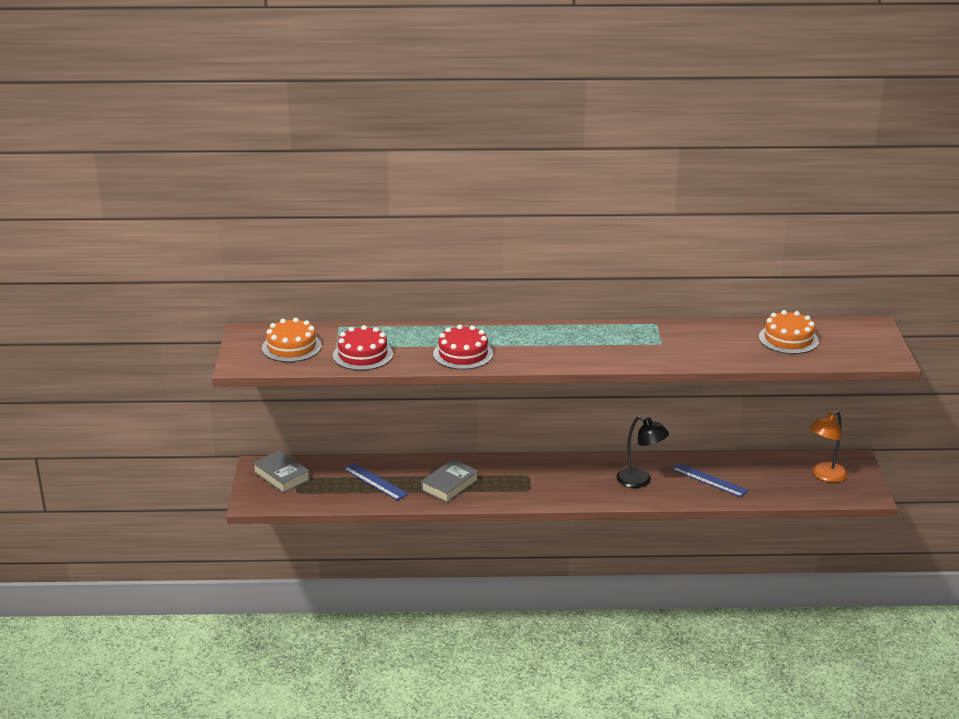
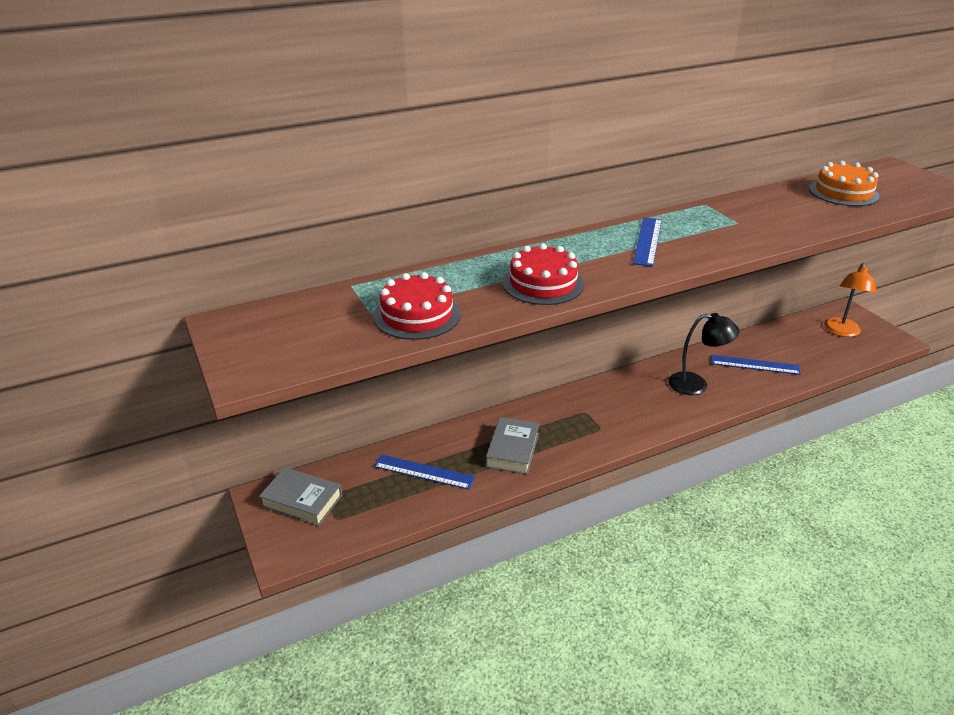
camera: 25 degrees left, 5 degrees up
(291, 347) = (307, 328): orange cake -> none
(572, 342) = (648, 241): none -> blue ruler

